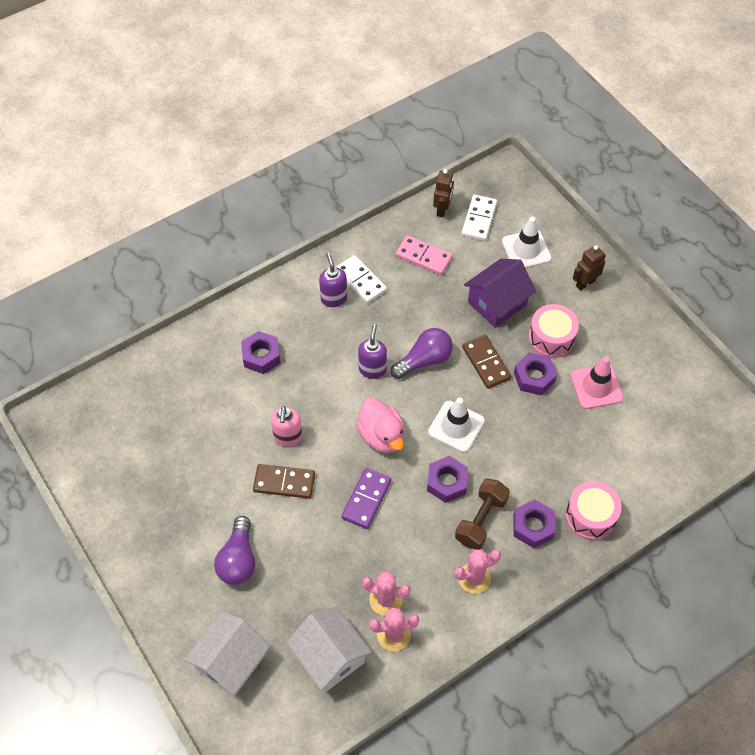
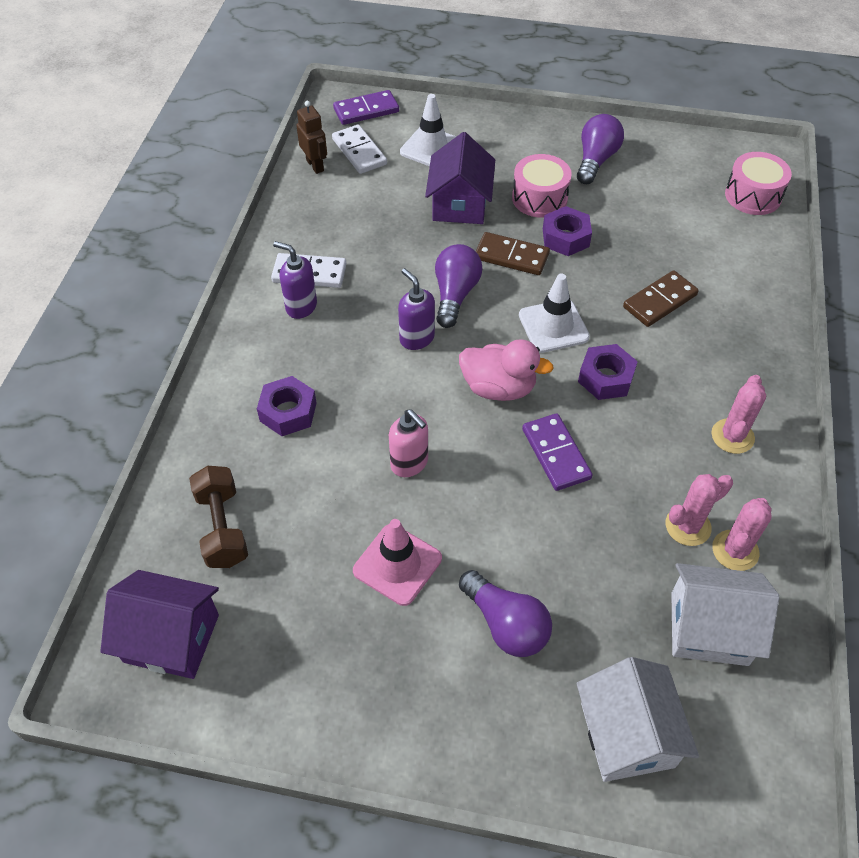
camera: 45 degrees left, 5 degrees down
(93, 426) = (171, 638): none -> purple house
(284, 482) = (459, 508): brown domino -> brown domino (659, 301)
(423, 257) = (346, 213): pink domino -> none
(481, 520) = (673, 384): brown dumbbell -> brown dumbbell (222, 528)
(517, 191) = (366, 110): none -> purple domino
(533, 526) = (720, 353): purple nut -> none
(585, 283) = (512, 140): brown robot -> none
(590, 516) = (750, 307): pink drum -> pink drum (753, 196)
(596, 386) = (622, 208): pink traffic cone -> pink traffic cone (397, 564)
(622, 340) = (595, 160): none -> purple light bulb

